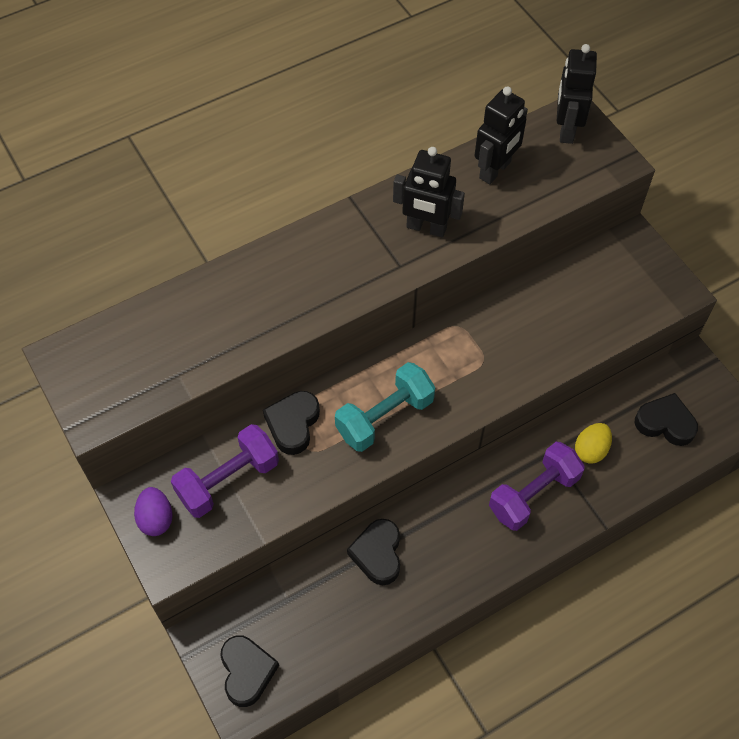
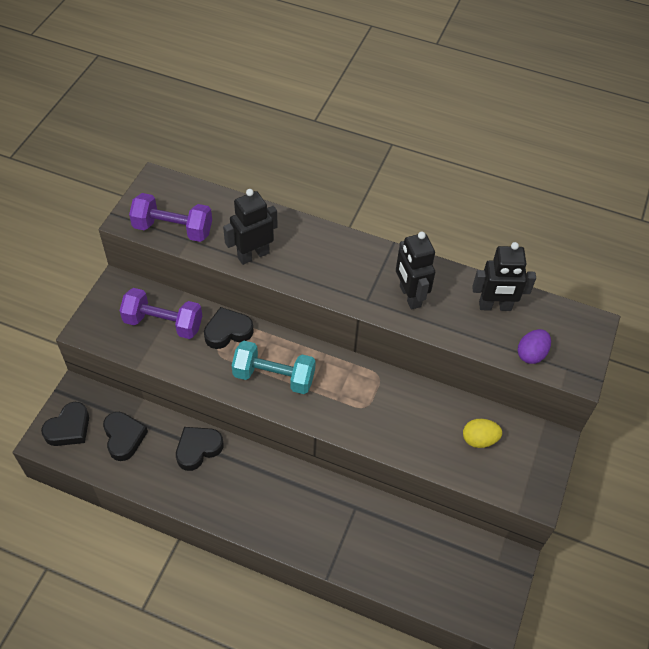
camera: 50 degrees right, 5 degrees down
(156, 519) = (111, 305): purple egg -> purple egg (531, 354)
(533, 494) = (314, 516): purple dumbbell -> purple dumbbell (173, 229)
(566, 129) = (573, 327): black robot -> black robot (253, 255)
(591, 450) = (379, 532): yellow egg -> yellow egg (479, 439)
(665, 423) = (443, 570): black heart -> black heart (124, 437)

